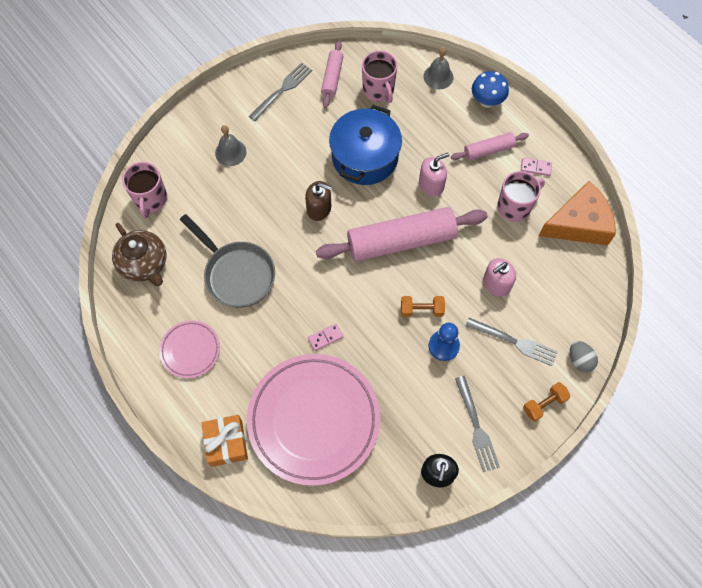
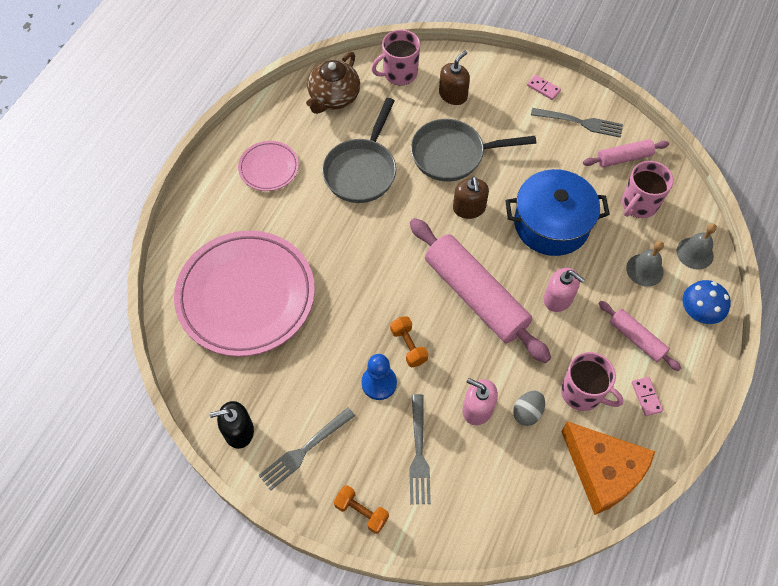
camera: 65 degrees right, 5 degrees down
(199, 168) = (453, 95): none -> brown soap dispenser
(226, 443) = (193, 234): orange gift -> none
(230, 152) = (485, 111): grey bell -> grey bell (644, 270)
(260, 196) = (452, 155): none -> grey pan
(325, 337) = (334, 271): pink domino -> pink domino (543, 88)
(579, 360) = (432, 533): grey egg -> grey egg (527, 412)

